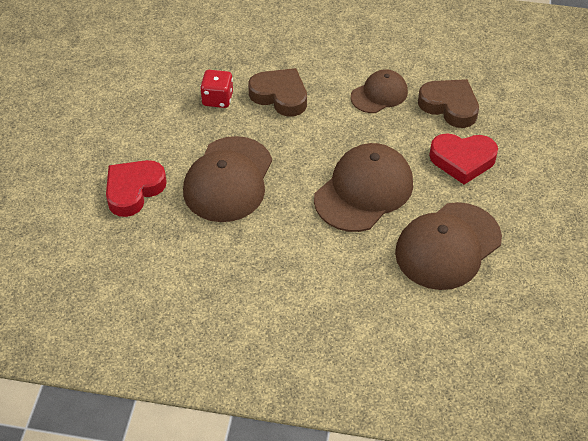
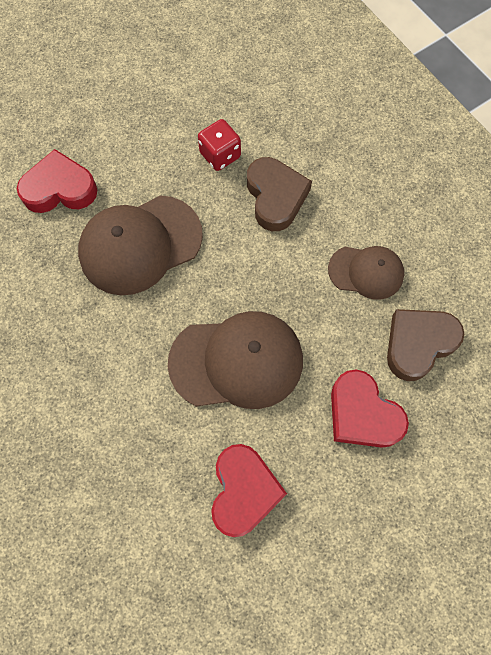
camera: 45 degrees right, 20 degrees up
(448, 246) = (244, 491): brown cap -> red heart
(449, 106) = (418, 344): brown heart -> brown heart turned 120 degrees counterclockwise

